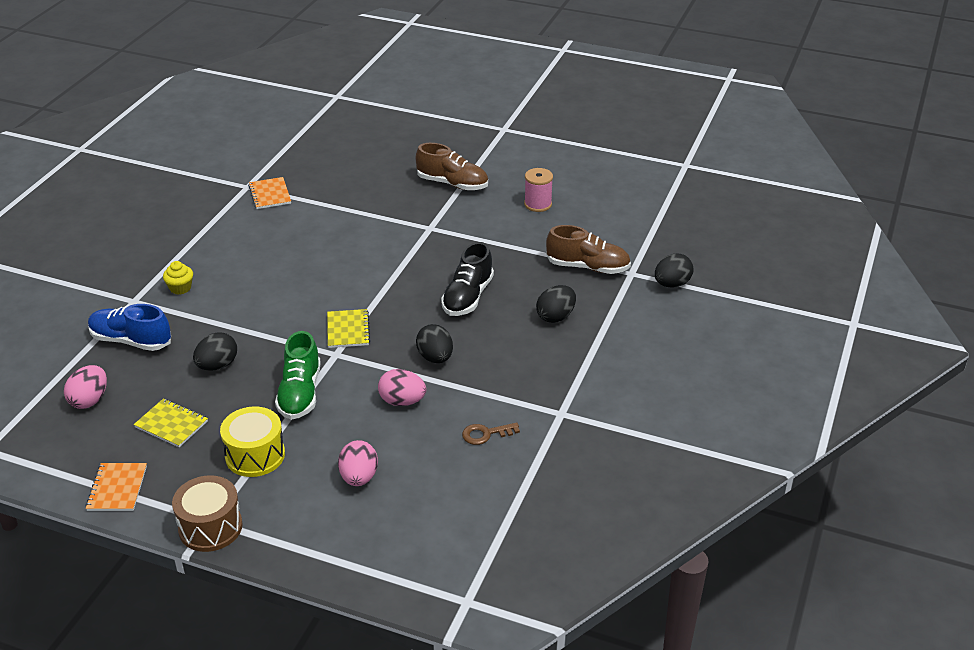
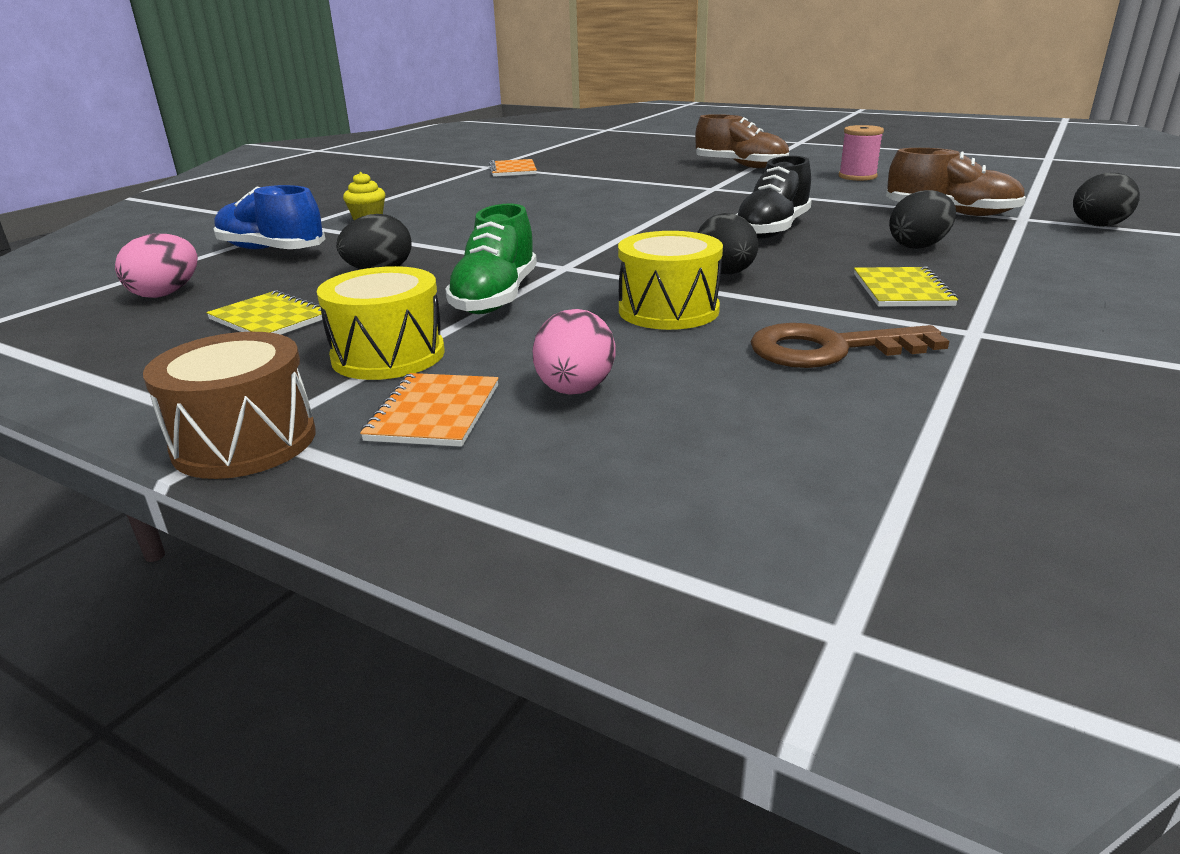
camera: 10 degrees right, 10 degrees down
(117, 488) = (116, 381): orange notebook -> orange notebook (434, 412)
(348, 330) = (588, 249): yellow notebook -> yellow notebook (902, 290)
(402, 401) = (668, 310): pink egg -> yellow drum
(486, 434) = (830, 349): brown key -> brown key, size x1.70

